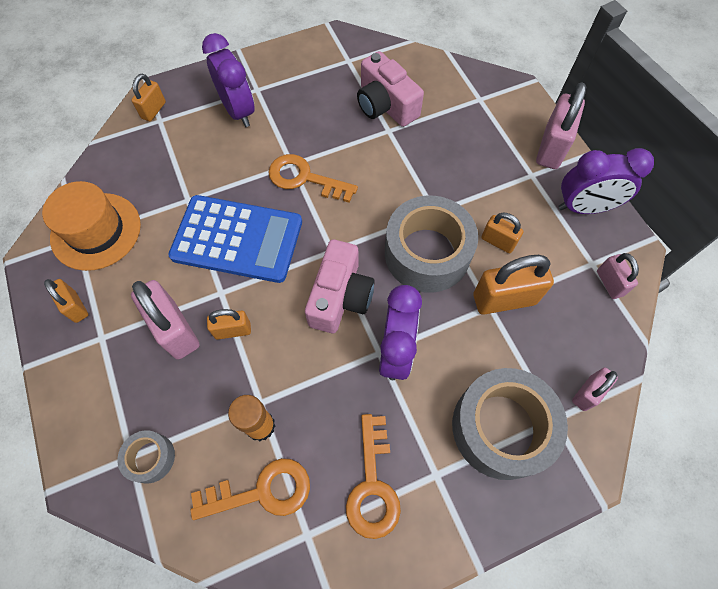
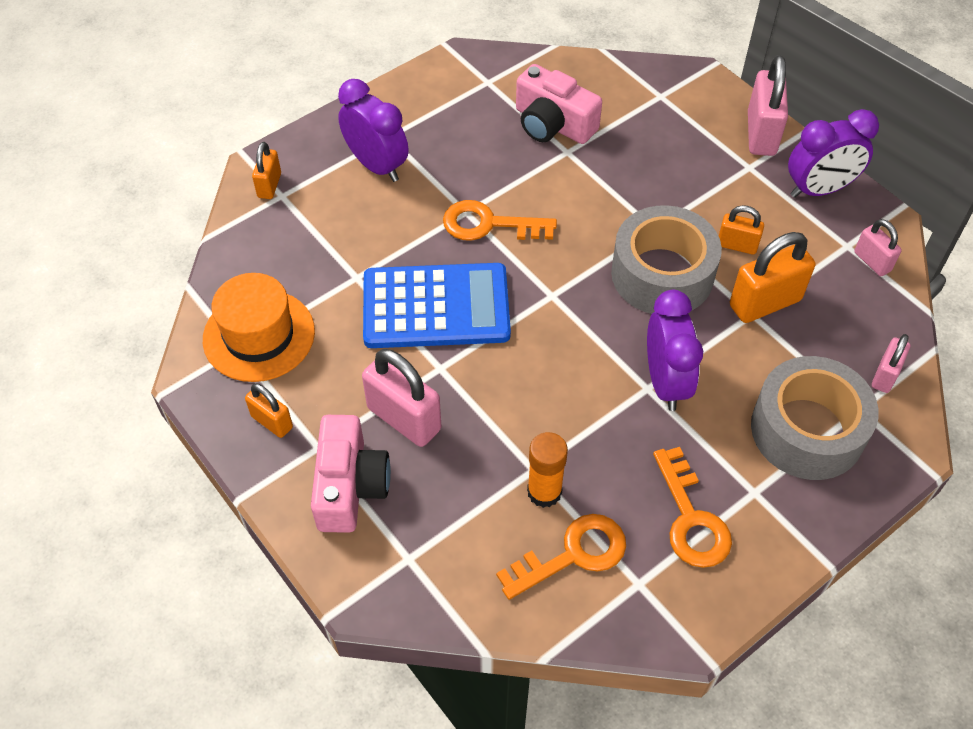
camera: 15 degrees left, 10 degrees down
(150, 458) = (432, 554): grey tape -> none
(233, 330) = (472, 404): orange padlock -> none
(340, 297) = (581, 341): pink camera -> pink camera (350, 486)

